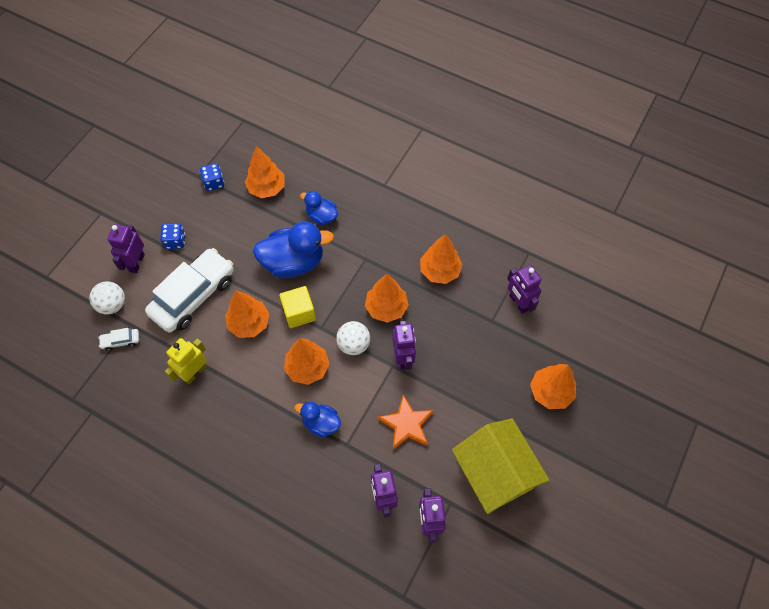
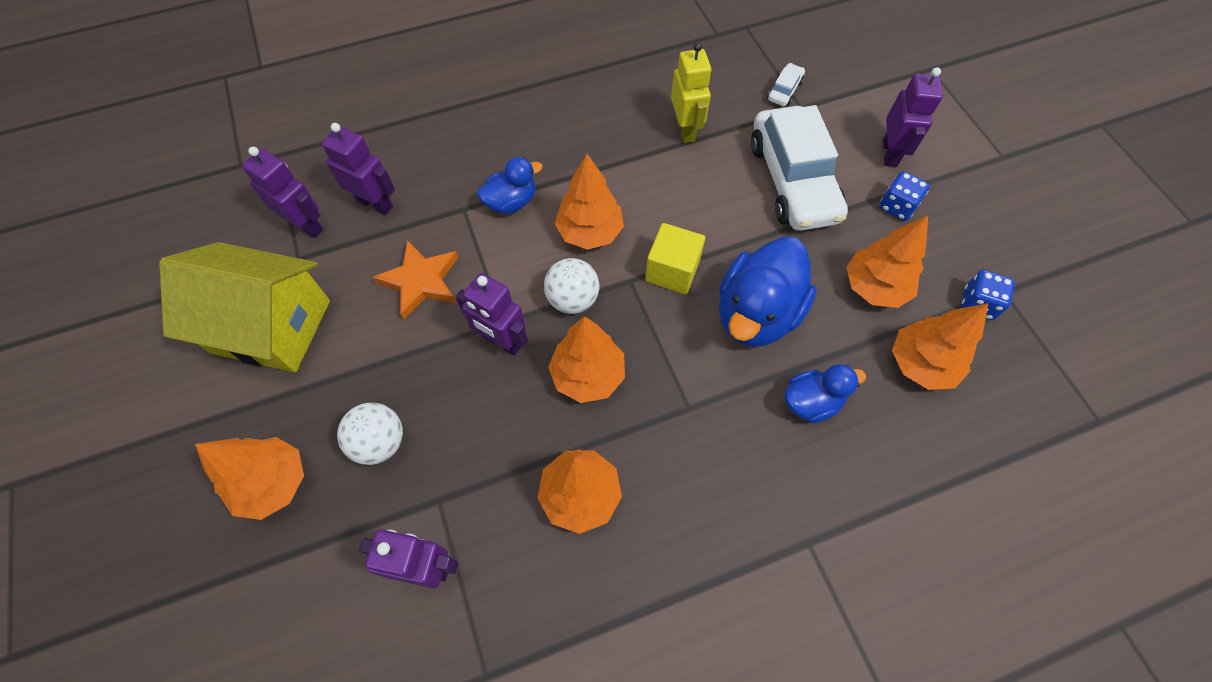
camera: 130 degrees right, 0 degrees up
(112, 305) = (842, 105): white ball -> white ball (380, 442)
(136, 263) = (890, 153): purple robot -> purple robot turned 45 degrees clockwise
(249, 323) = (704, 212): orange tree -> orange tree (874, 287)

